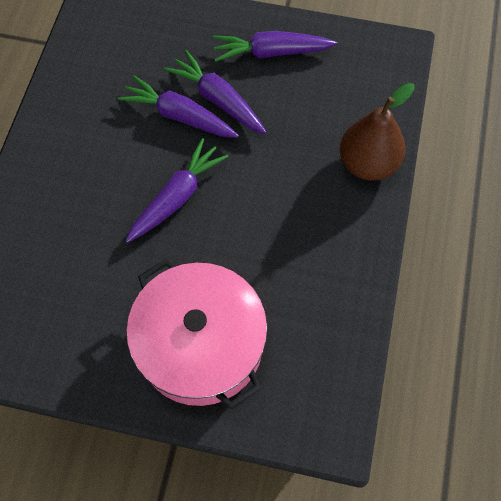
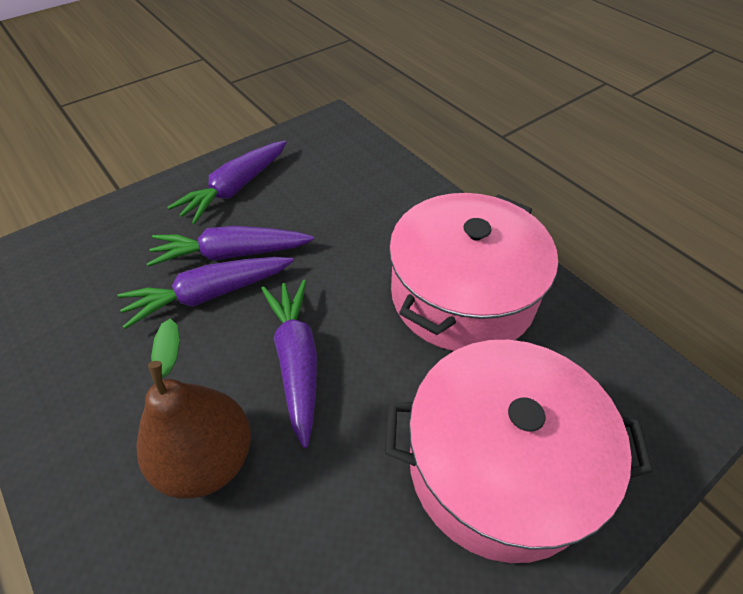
camera: 50 degrees left, 15 degrees down
(306, 250) = (462, 295): none -> pink pot
(368, 163) = (415, 200): brown pear -> brown pear (207, 459)

